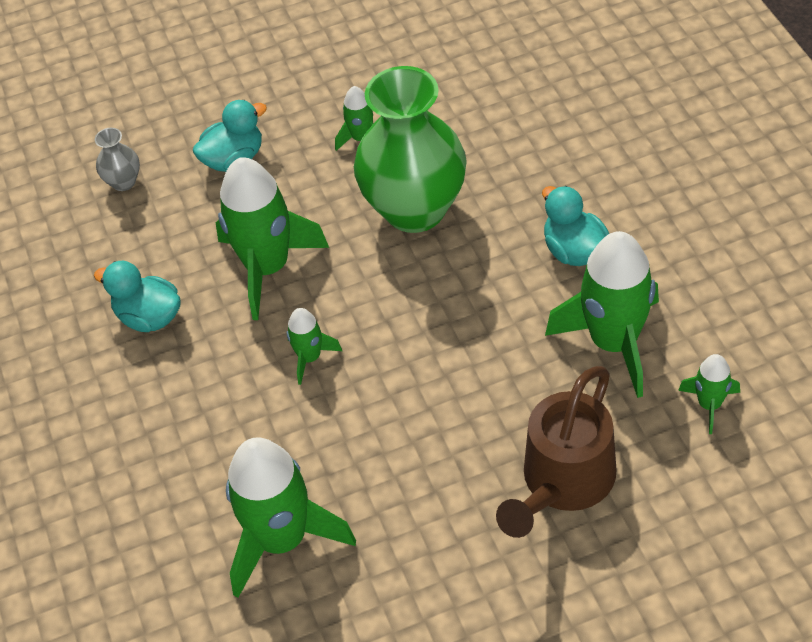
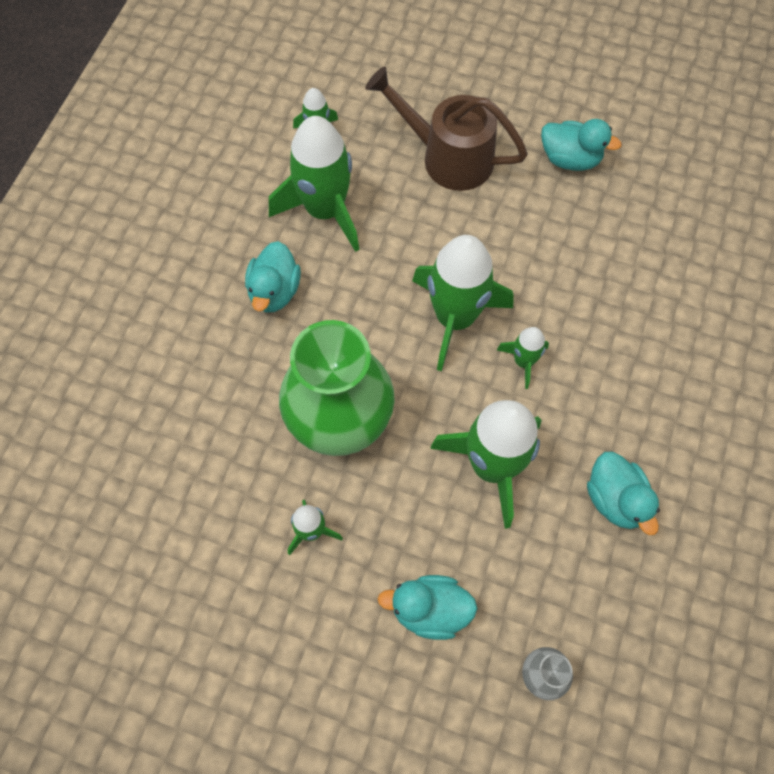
camera: 145 degrees left, 15 degrees up
(282, 539) = (641, 252): green rocket -> green rocket (455, 318)
(437, 585) = (570, 159): none -> turquoise duck
(562, 484) = (447, 157): brown watering can -> brown watering can turned 135 degrees counterclockwise

